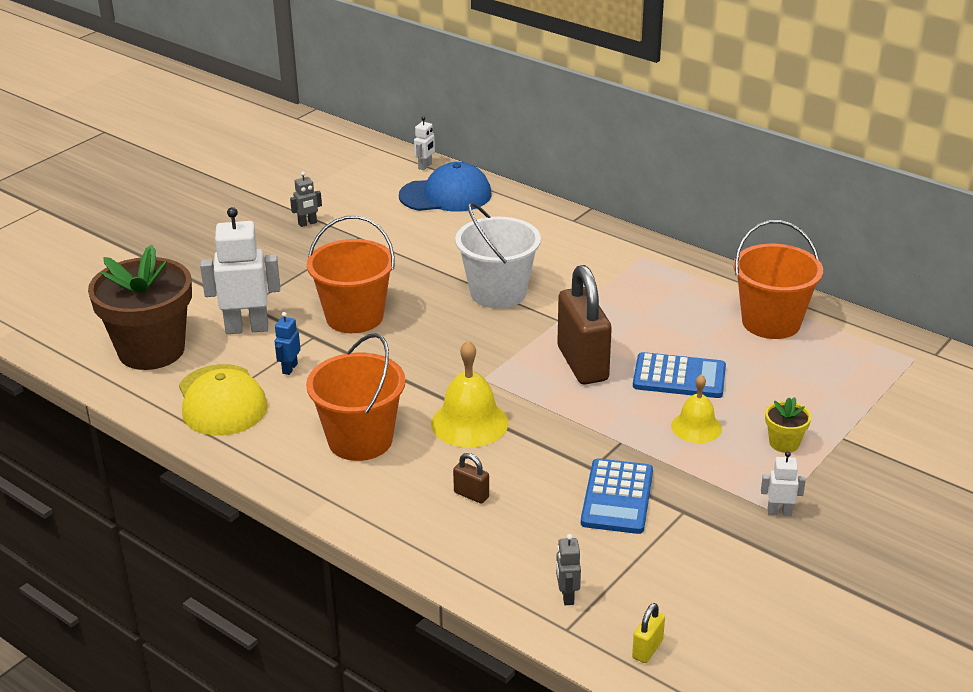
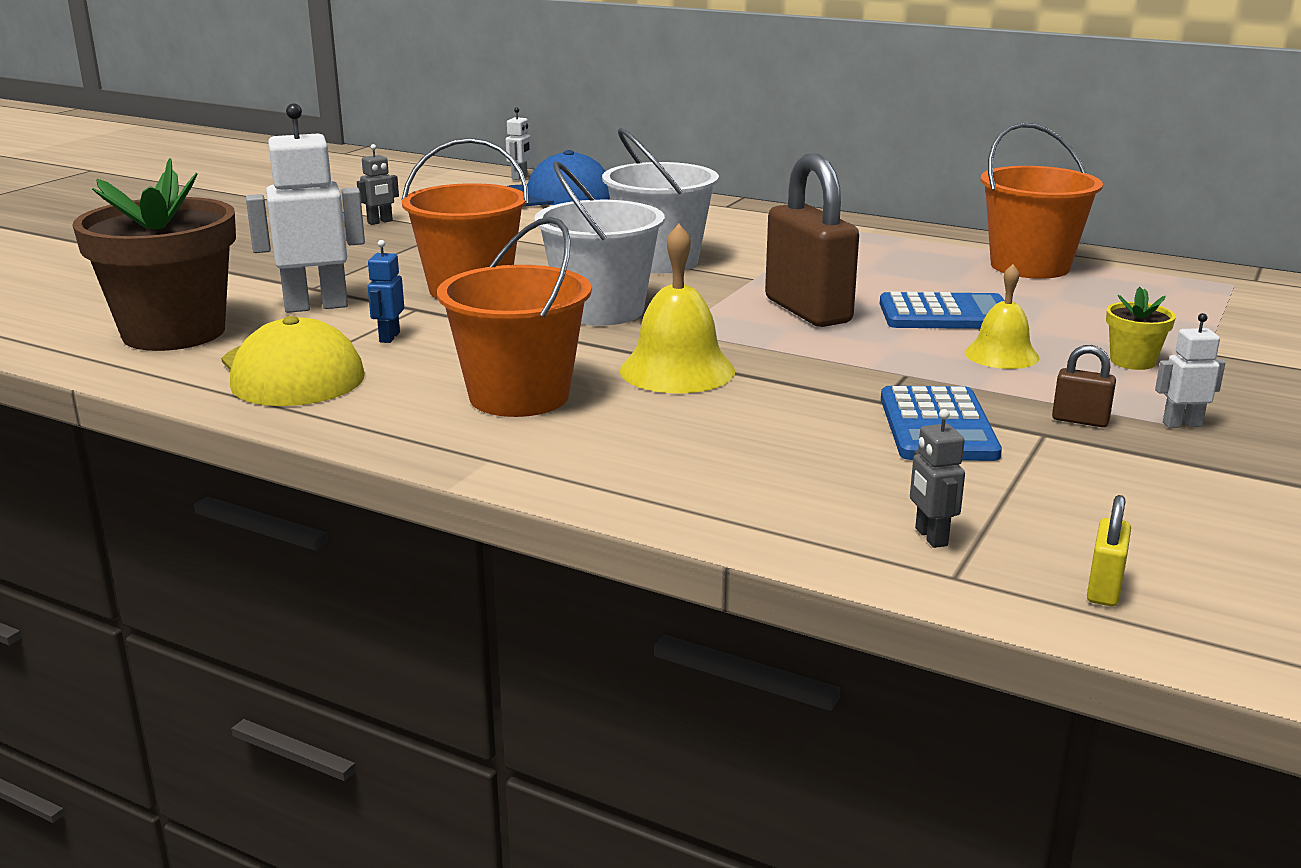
camera: 10 degrees left, 10 degrees down
(438, 350) = (601, 310): none -> white bucket
(471, 495) = (716, 439): brown padlock -> brown padlock (1080, 420)

